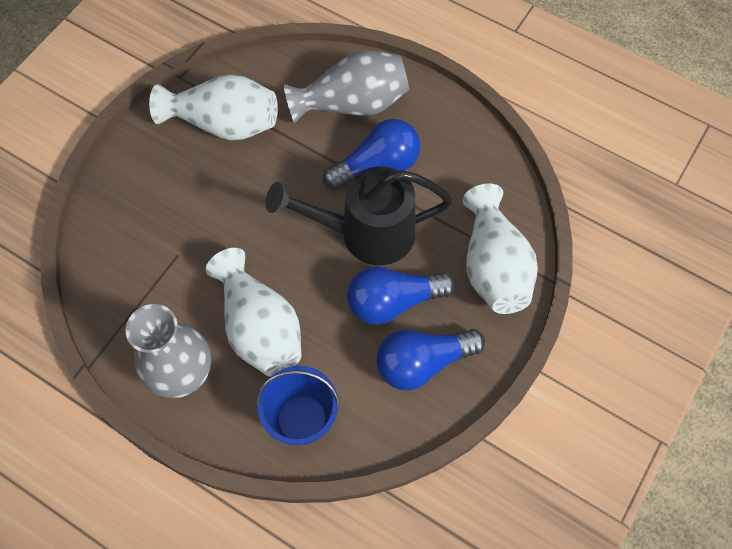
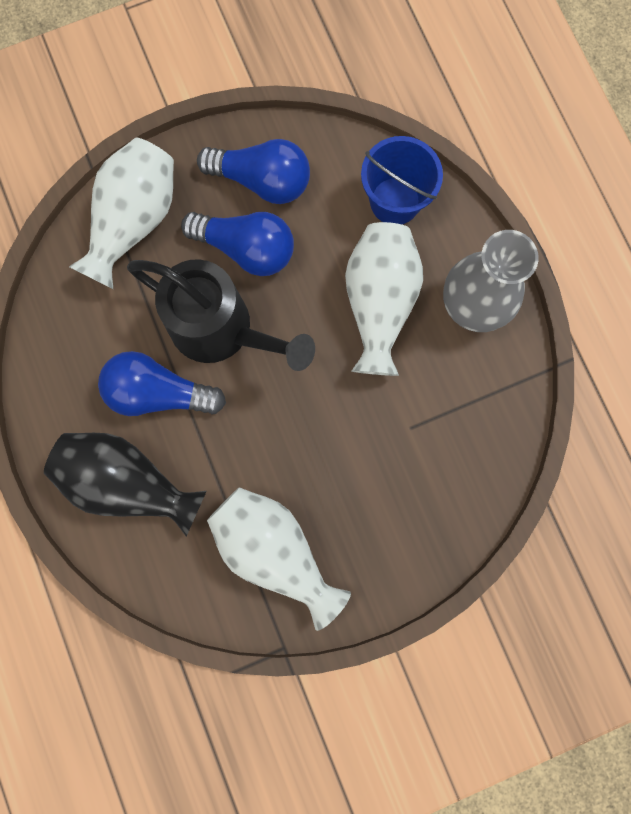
camera: 145 degrees left, 15 degrees up
(353, 104) = (129, 482): grey vase -> black vase

